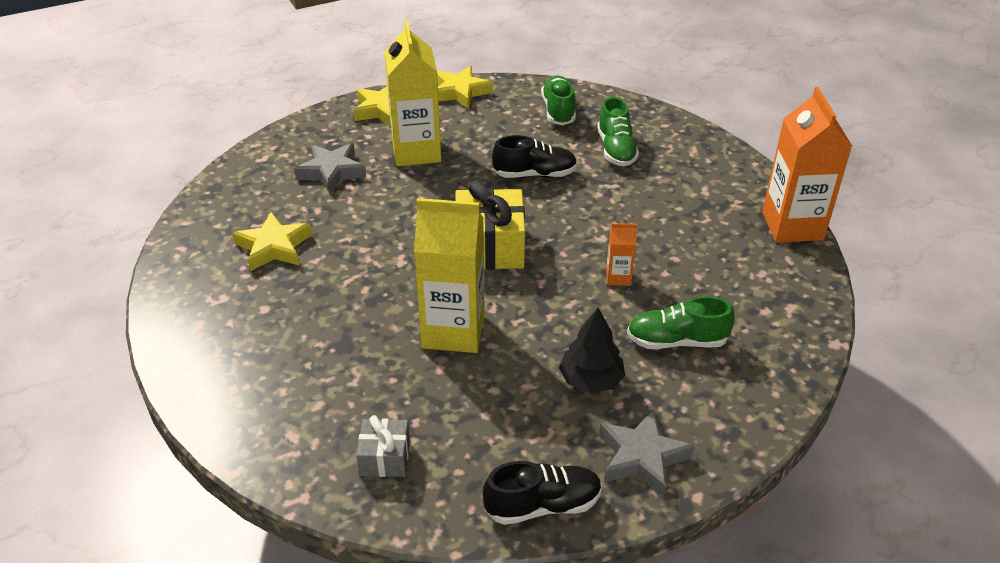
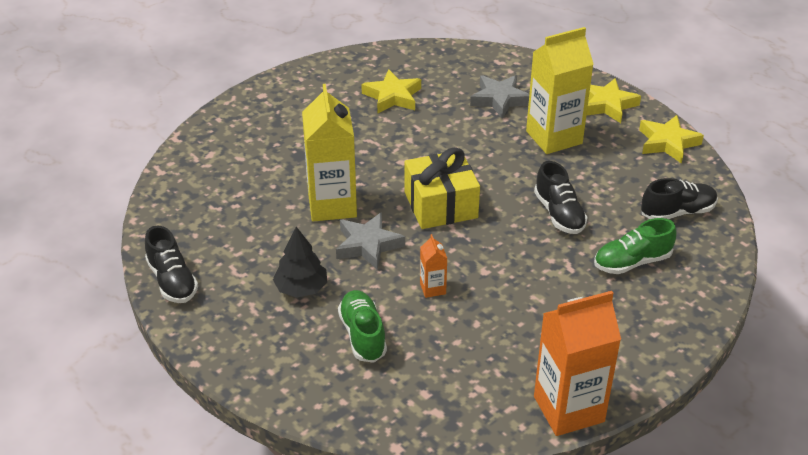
camera: 75 degrees right, 0 degrees up
(385, 457) = (200, 198): grey gift -> none
(558, 111) = (677, 212): green shoe -> black shoe
(642, 457) = (227, 327): grey star -> grey star (368, 245)

